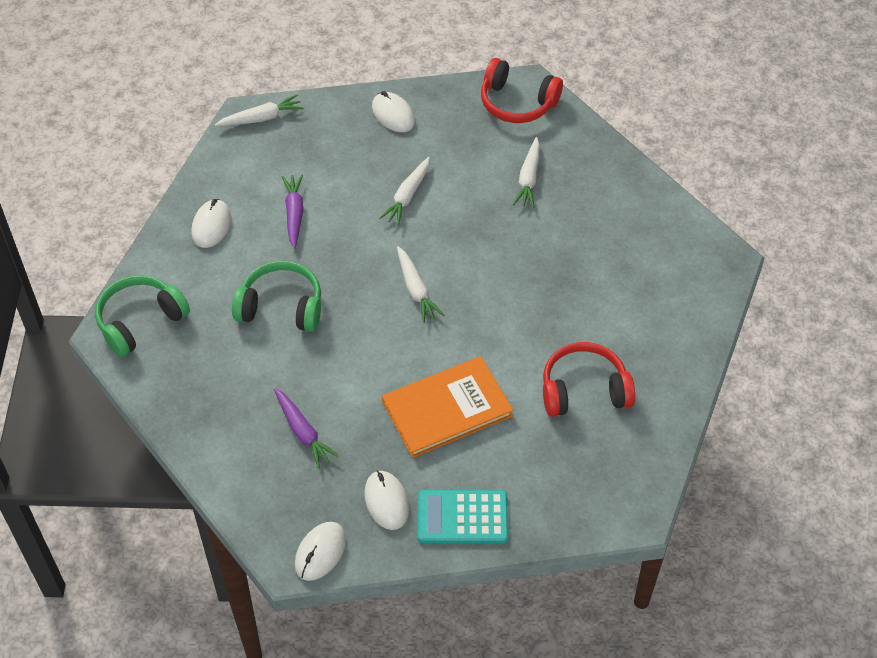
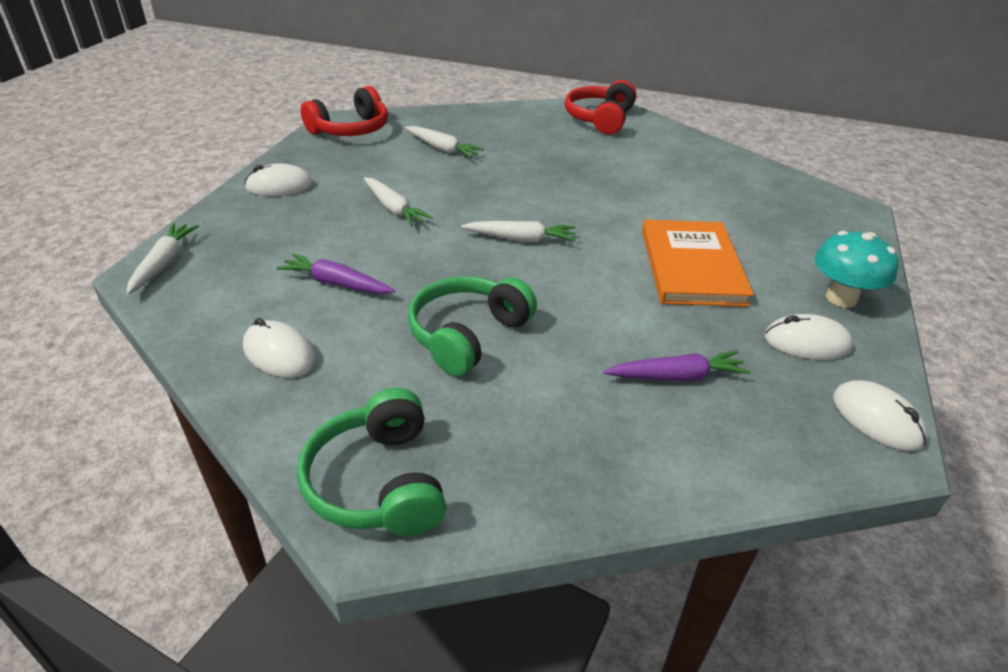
camera: 65 degrees left, 15 degrees down
(462, 517) = (841, 298): turquoise calculator -> turquoise mushroom
(584, 390) = (705, 192): red headphones -> red headphones (600, 119)

